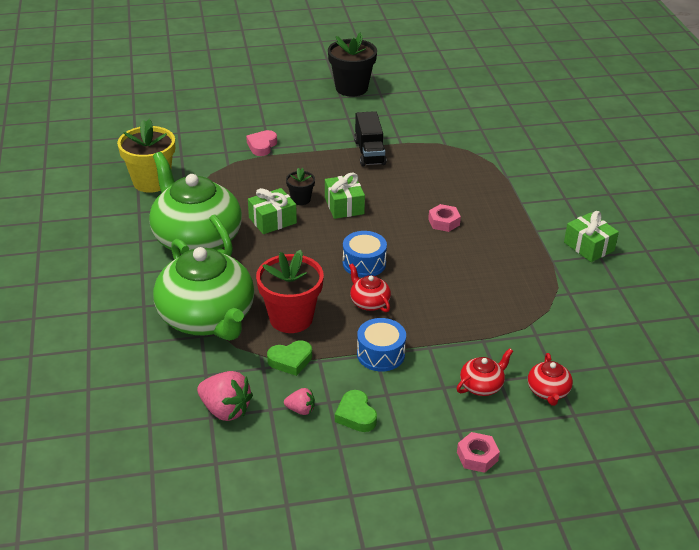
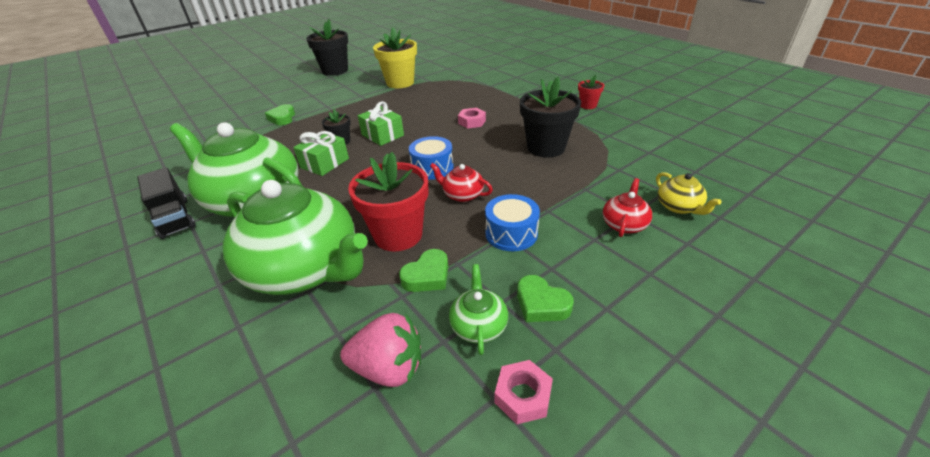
camera: 25 degrees left, 0 degrees up
(151, 182) = (183, 170): yellow flower pot -> yellow flower pot (400, 83)
(262, 146) = (282, 118): pink heart -> green heart
(301, 410) = (478, 325): pink strawberry -> green teapot
(369, 152) = (377, 99): black truck -> black truck (174, 218)
(477, 456) = (694, 292): pink nut -> pink nut (523, 396)
(489, 283) = (546, 148): none -> black flower pot
(548, 391) = (679, 207): red teapot -> yellow teapot
(588, 246) = (588, 105): green gift -> red flower pot

